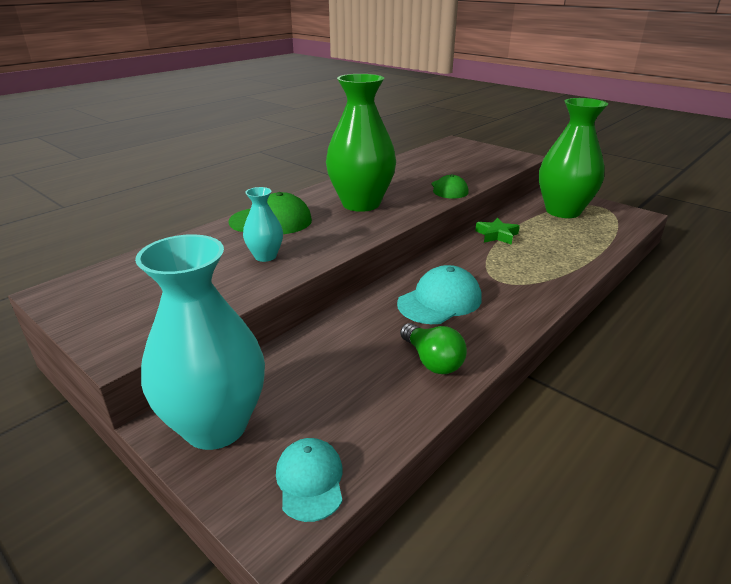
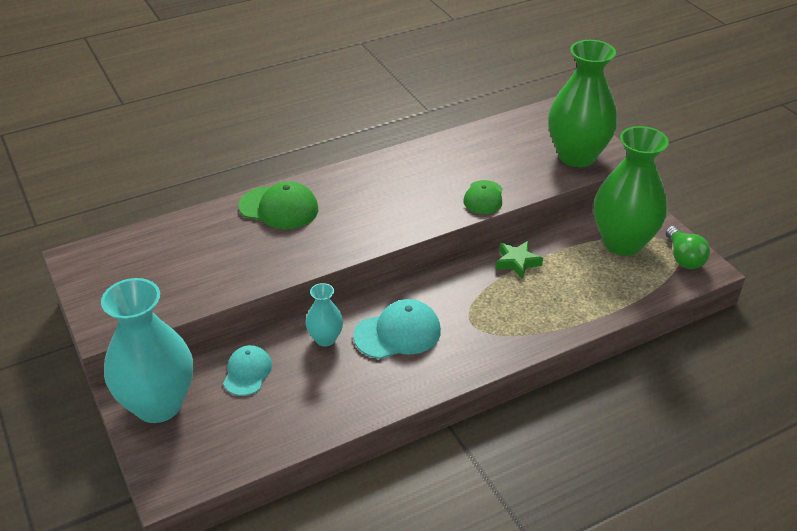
camera: 20 degrees right, 10 degrees up
(265, 256) = (251, 255): turquoise vase -> turquoise vase (325, 339)
(310, 480) = (201, 465): turquoise cap -> turquoise cap (247, 372)
(361, 204) = (377, 201): green vase -> green vase (577, 156)
(432, 361) = (347, 394): green light bulb -> green light bulb (683, 258)

